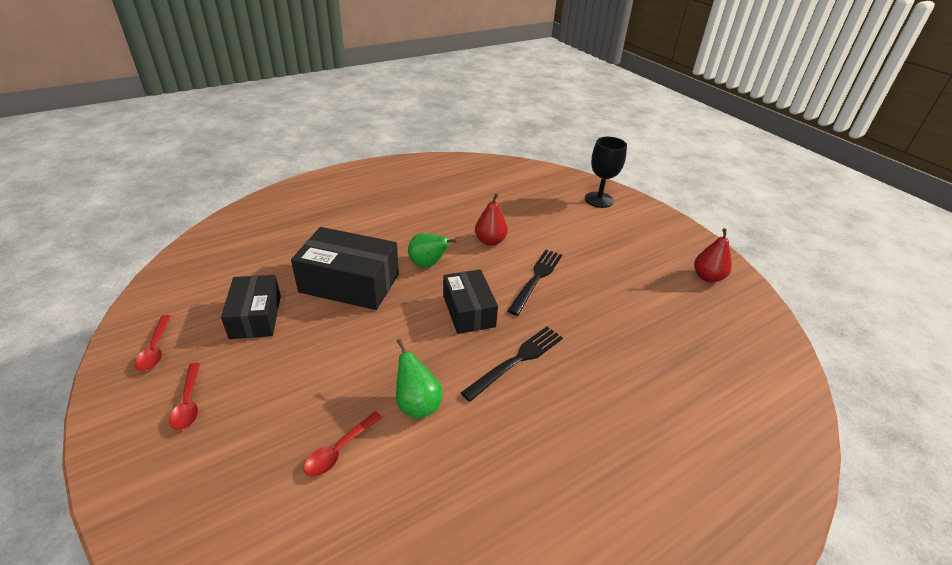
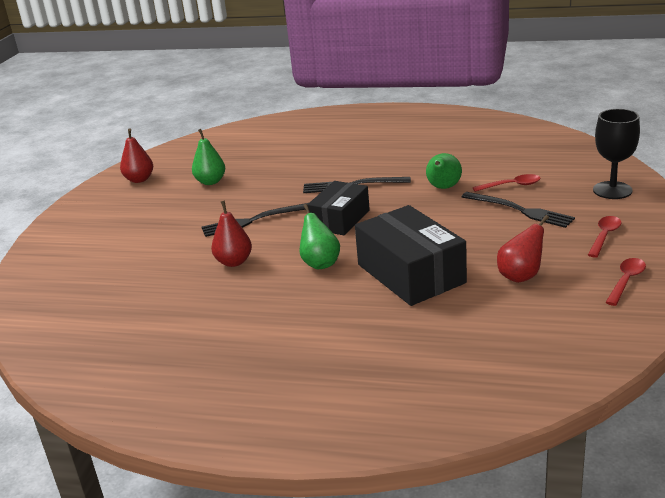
camera: 130 degrees left, 10 degrees down
(255, 316) = (521, 276): black box -> red pear
(302, 404) = (520, 210): none -> black fork
(599, 200) = (61, 260): black goblet -> black goblet (612, 190)
(648, 302) = (211, 182): none -> green pear

